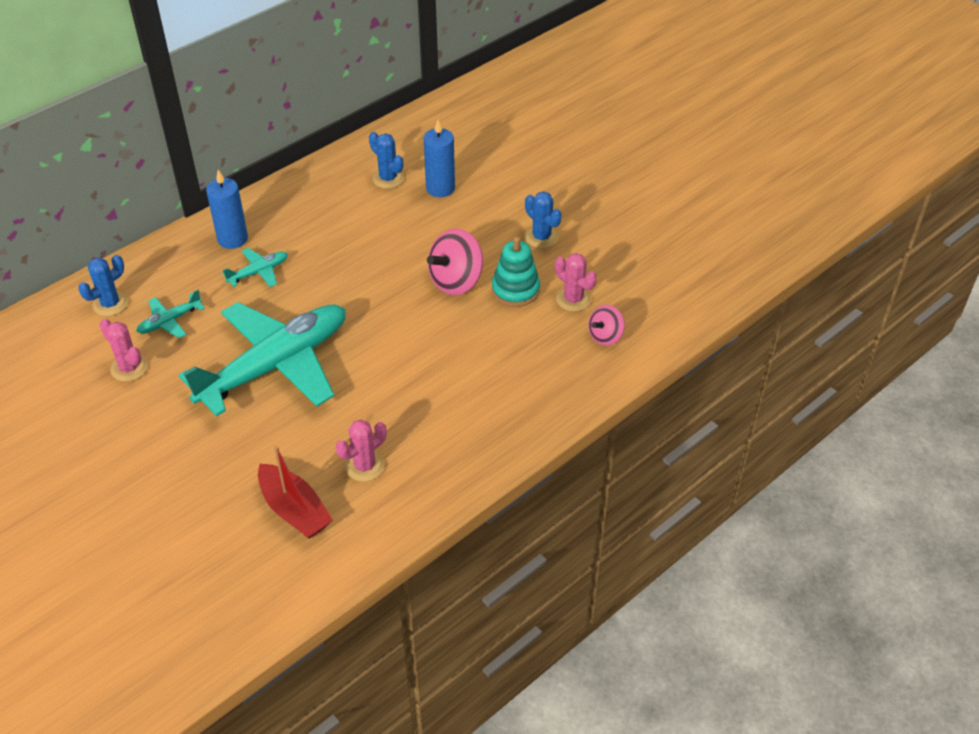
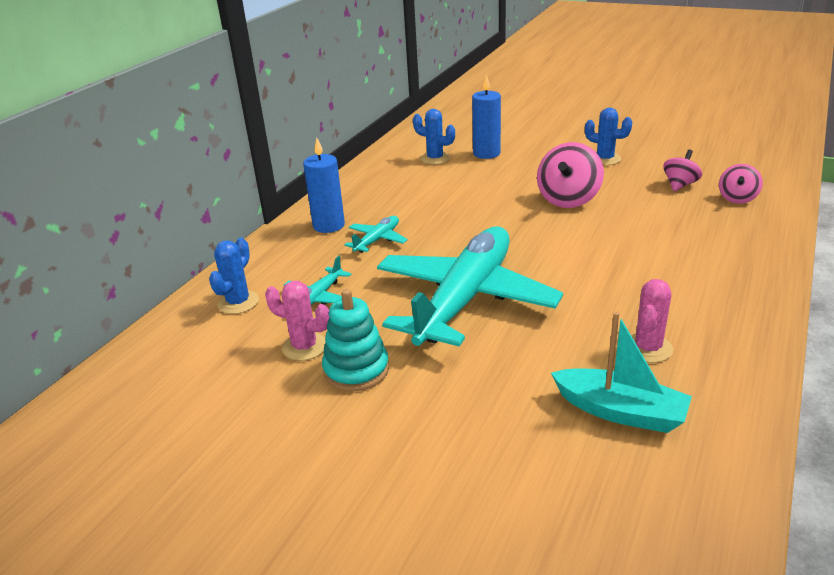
camera: 20 degrees left, 15 degrees down
(294, 510) = (620, 411): red boat -> turquoise boat
(515, 290) = (625, 192): turquoise stacking toy -> turquoise stacking toy (356, 370)
(573, 299) = (680, 185): pink cactus -> pink spinning top

